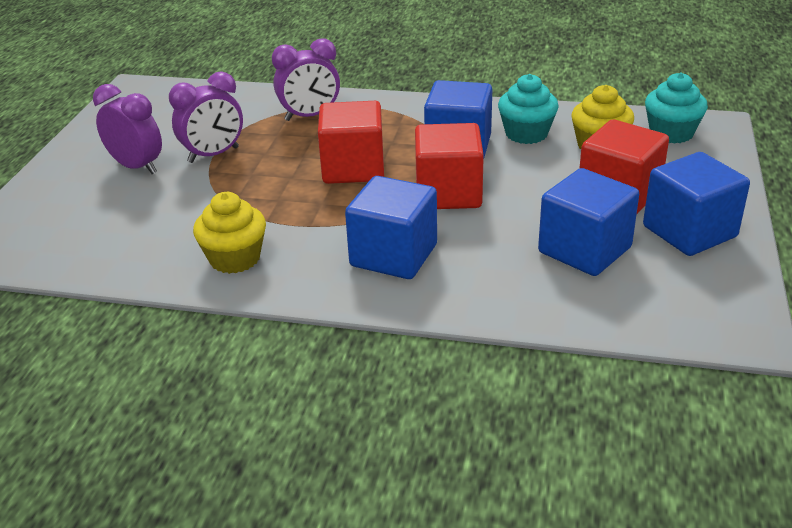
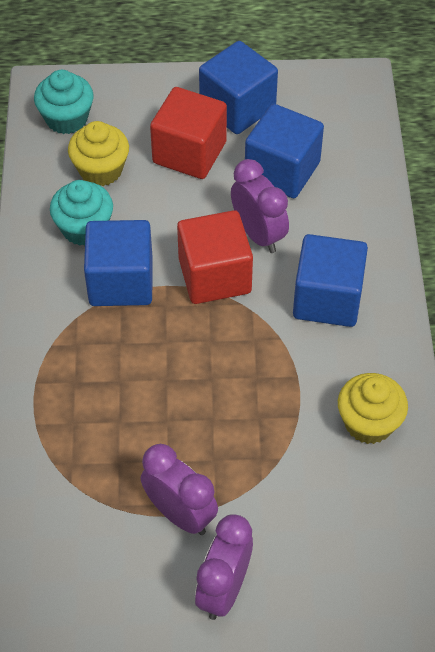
camera: 105 degrees left, 20 degrees up
(310, 116) = (69, 439): purple clock -> purple clock (258, 234)
(353, 168) = (183, 365): red cube -> none

